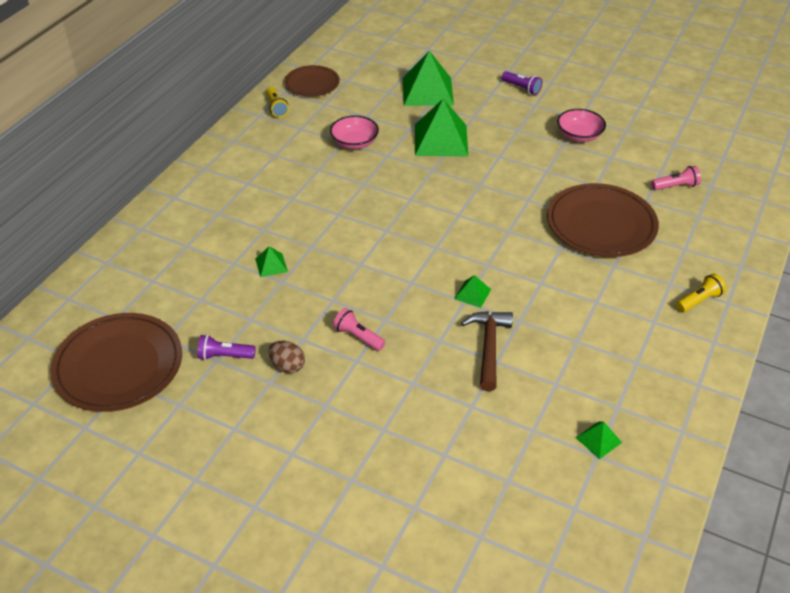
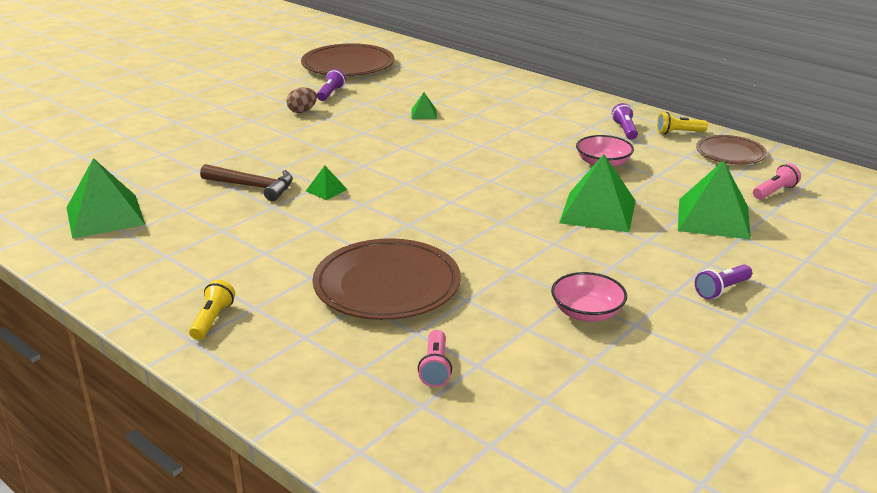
camera: 105 degrees right, 15 degrees down
(279, 135) = (625, 130): none -> purple flashlight
(358, 337) = (312, 137): pink flashlight -> pink flashlight (774, 192)
(598, 440) = (105, 216): green pyramid -> green pyramid, size x2.19
(699, 300) = (212, 320): yellow flashlight -> yellow flashlight turned 150 degrees counterclockwise

